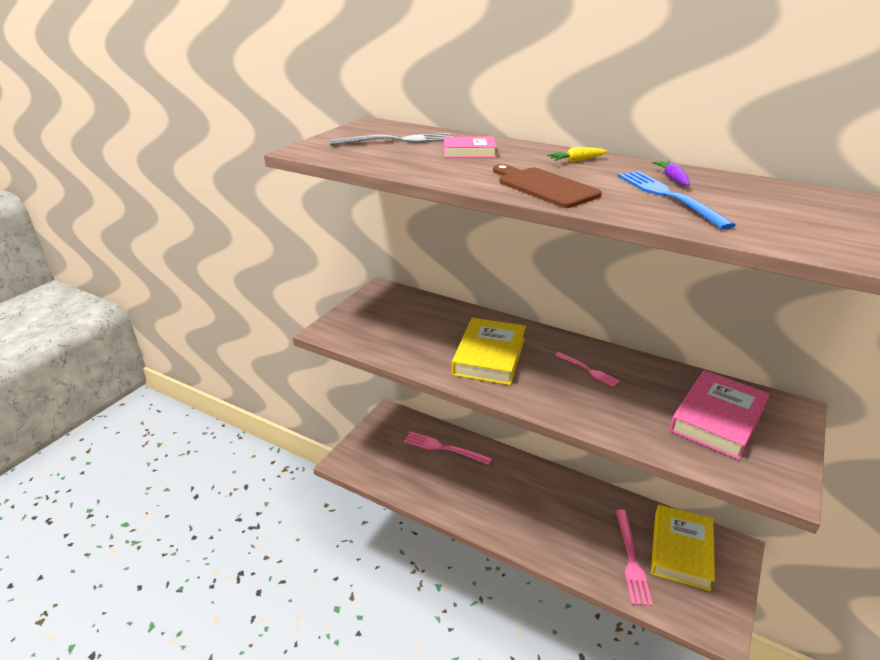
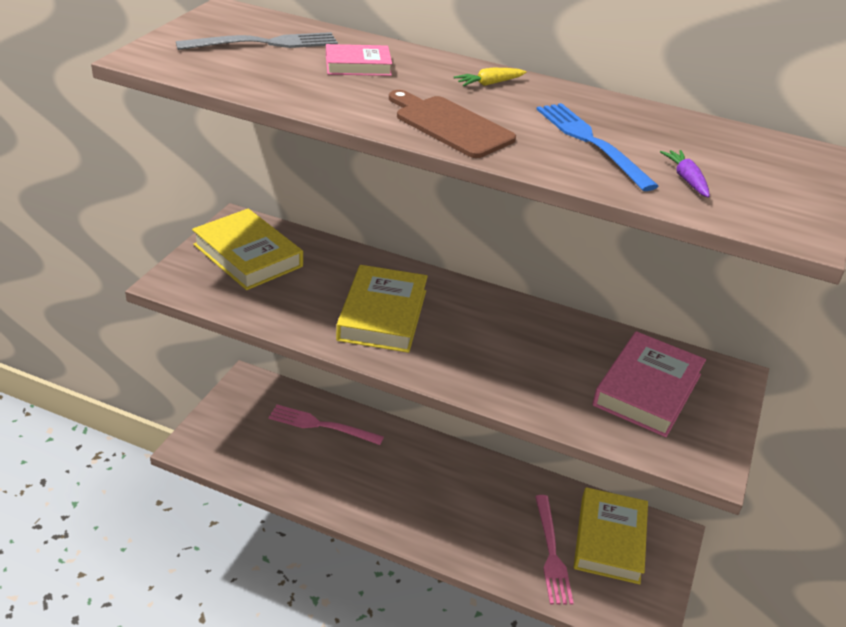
camera: 10 degrees left, 5 degrees up
(387, 312) = (248, 255): none -> yellow book
(588, 370) = (503, 332): pink fork -> none
(672, 179) = (598, 115): purple carrot -> purple carrot (686, 179)

